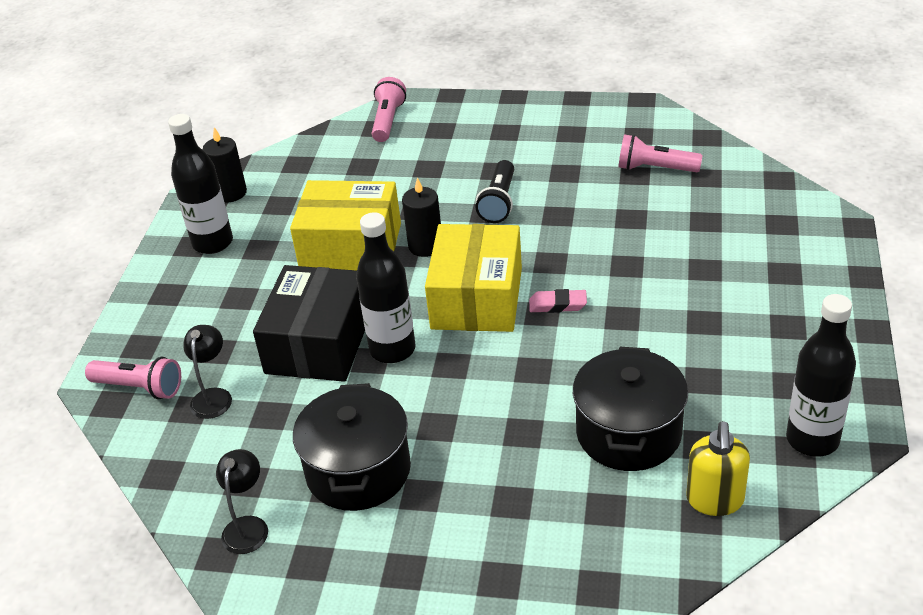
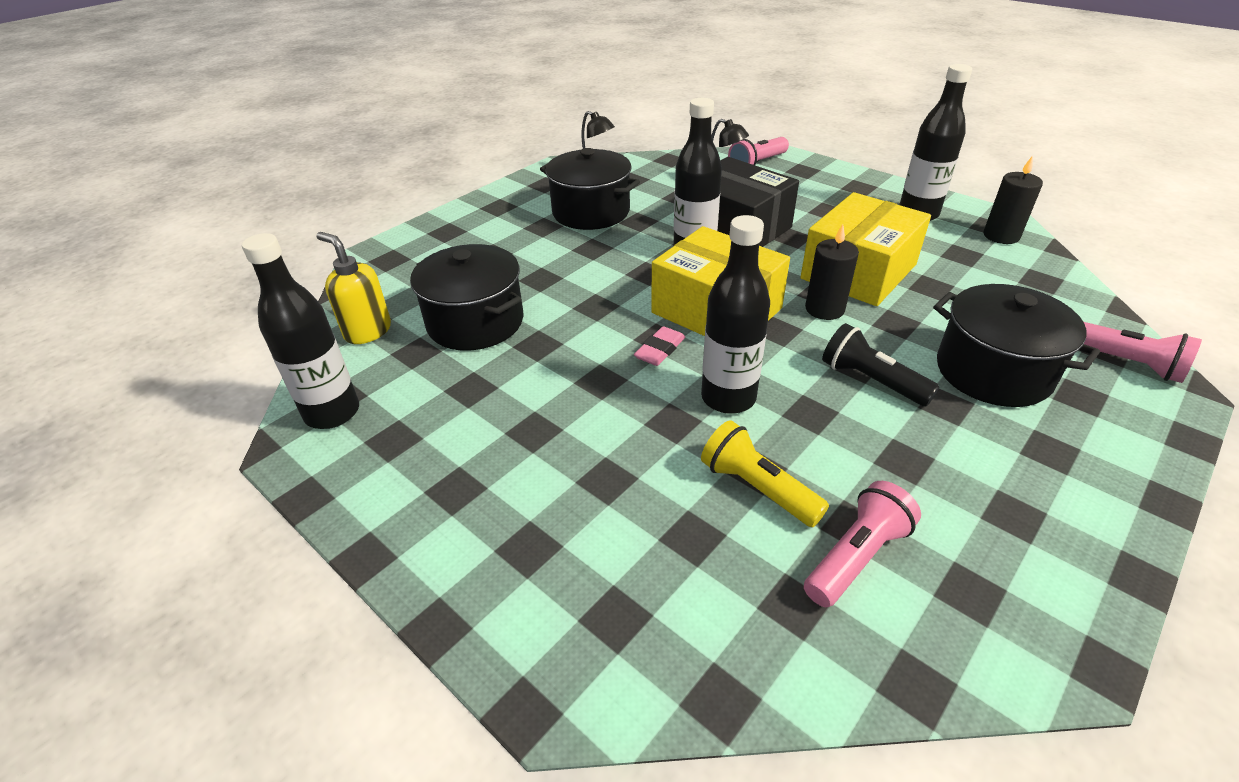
camera: 120 degrees right, 0 degrees up
(443, 161) = (993, 372): none -> black pot
(578, 252) = (728, 398): none -> black bottle
(645, 212) = (757, 488): none -> yellow flashlight

